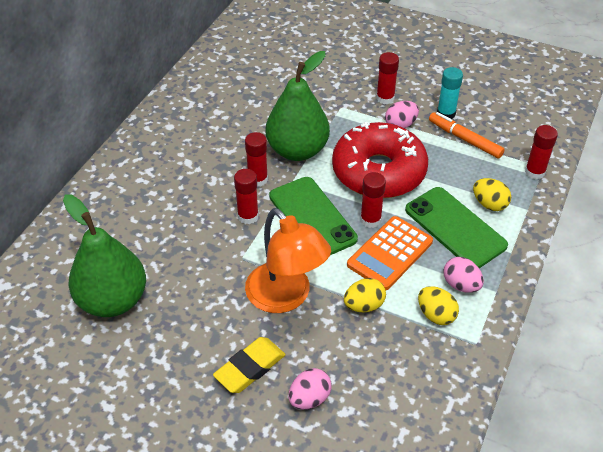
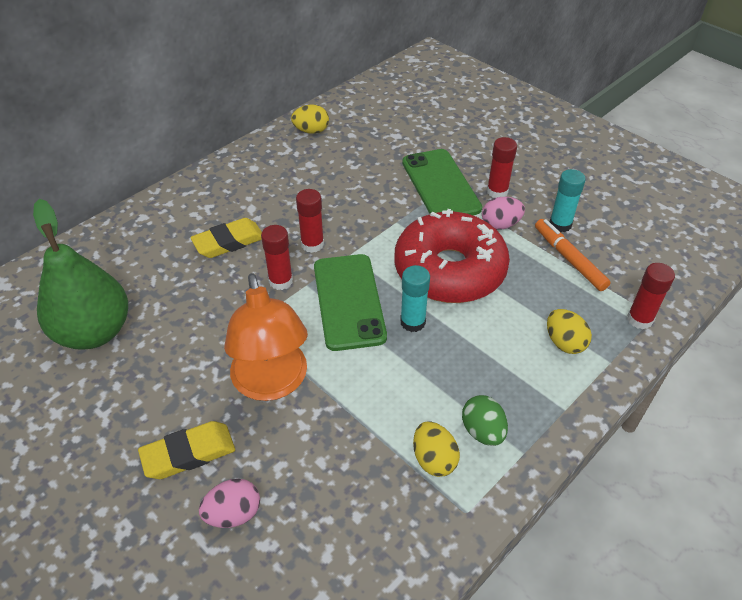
camera: 20 degrees right, 0 degrees up
(185, 196) = (229, 242): none -> yellow eraser
(297, 150) = (371, 224): green pear -> none
(364, 305) = (354, 420): yellow egg -> yellow egg (311, 131)
(370, 220) = (412, 322): red glue stick -> turquoise glue stick
(390, 253) = (415, 367): orange calculator -> none
(455, 227) = (508, 359): green phone -> green phone (440, 185)
(461, 285) = (482, 431): pink egg -> green egg

